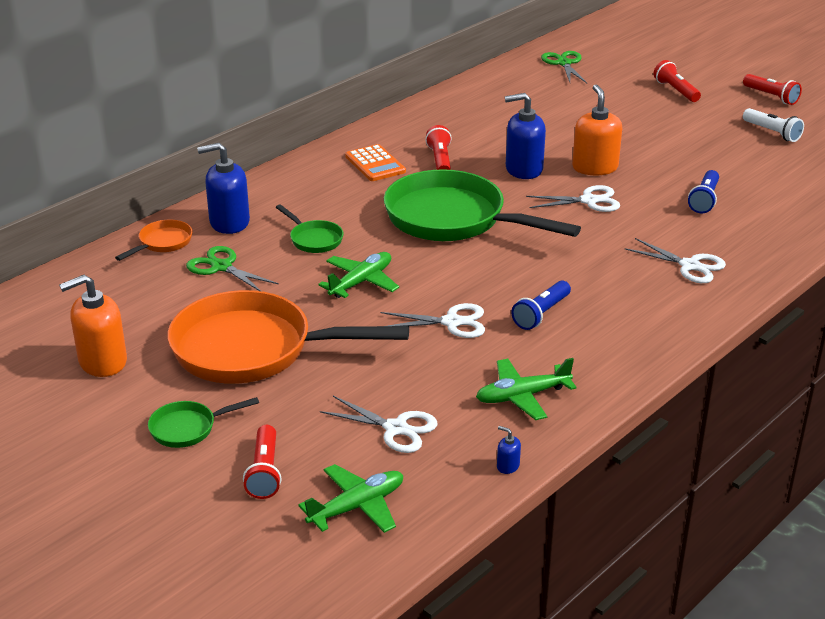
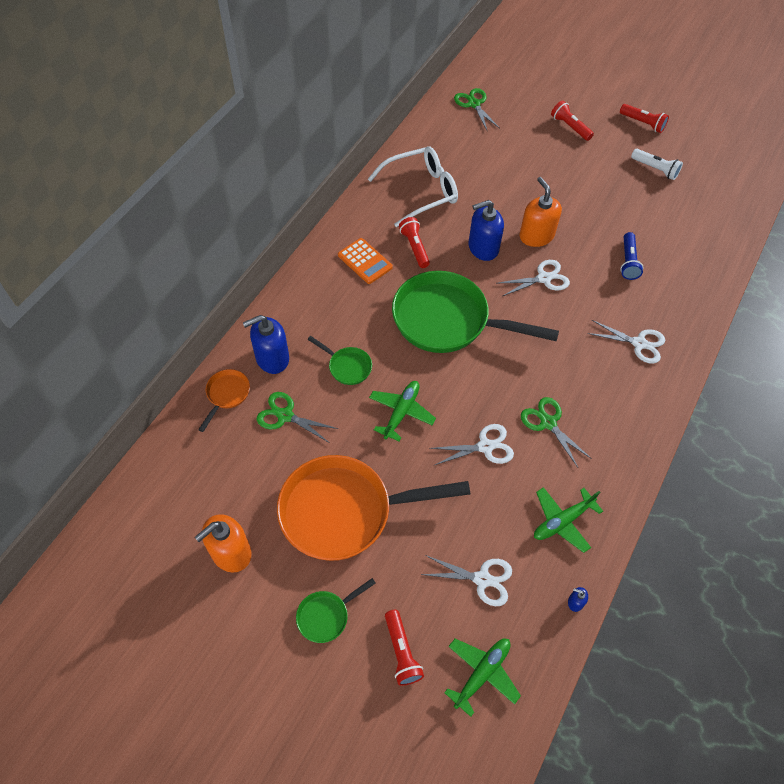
camera: 15 degrees left, 25 degrees up
(468, 120) = (421, 191): none -> white glasses
(541, 314) = (548, 423): blue flashlight -> green scissors

